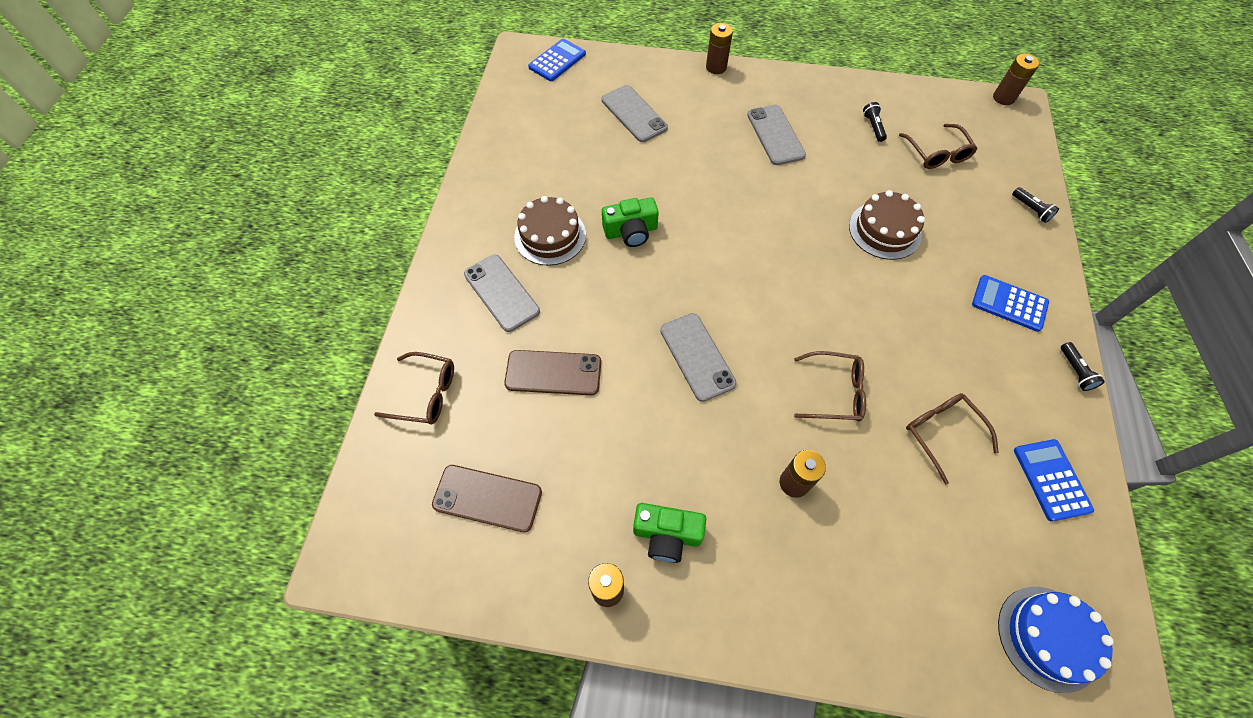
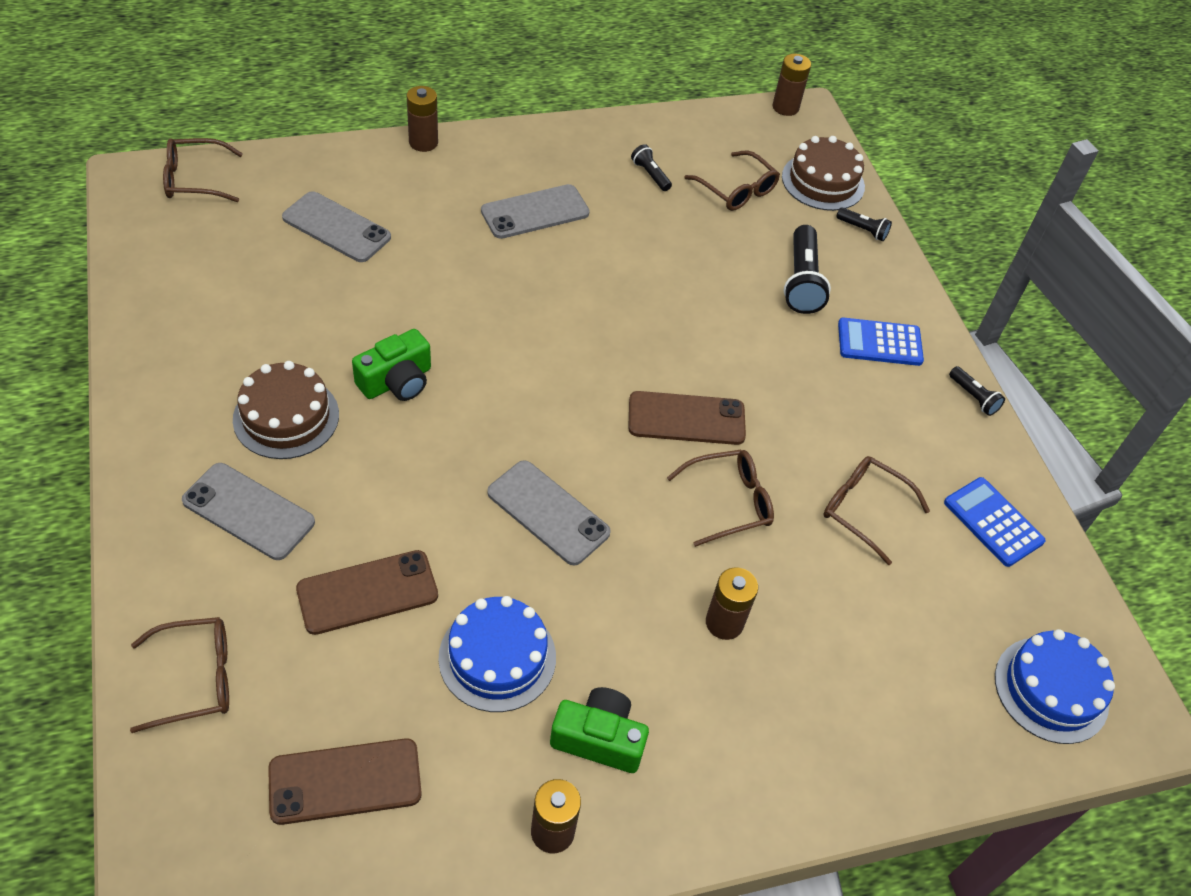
camera: 30 degrees left, 10 degrees down
(557, 61) = (195, 179): blue calculator -> brown glasses
(620, 449) = (497, 657): none -> blue cake
(667, 535) = (599, 738): green camera -> green camera turned 150 degrees counterclockwise
(775, 135) = (535, 212): grey phone -> grey phone turned 75 degrees counterclockwise
(827, 318) = (686, 418): none -> brown phone
(884, 230) = (712, 296): brown cake -> brown cake (823, 181)
(962, 238) = (802, 282): none -> black flashlight

